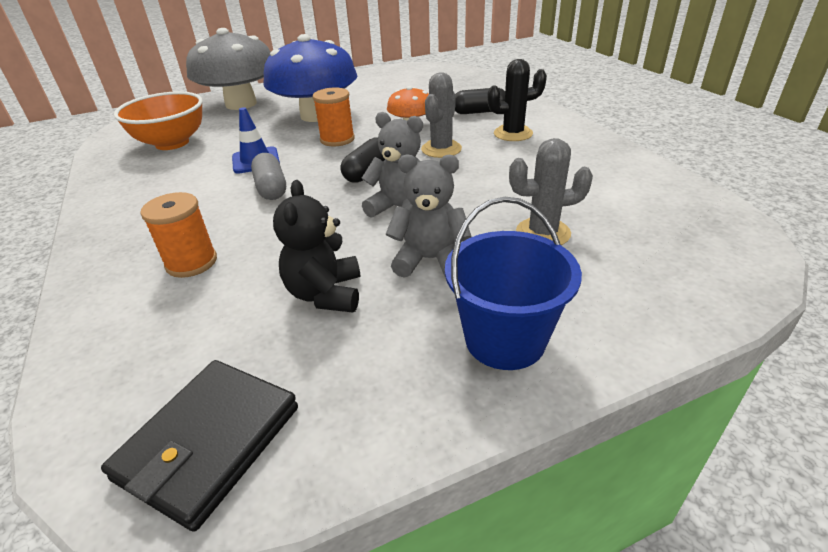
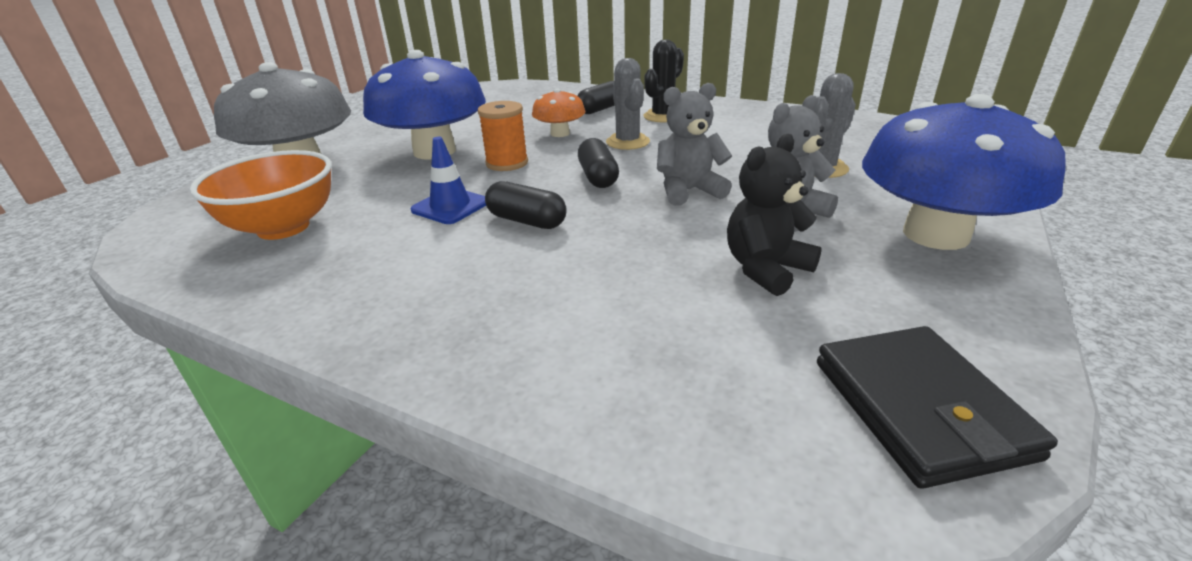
camera: 40 degrees left, 5 degrees down
(191, 262) = (584, 309): orange spool -> none
(271, 188) = (526, 221): grey capsule -> black capsule
(325, 294) = (766, 269): black teddy bear -> black teddy bear turned 90 degrees clockwise
(505, 339) = (935, 234): blue bucket -> blue mushroom

